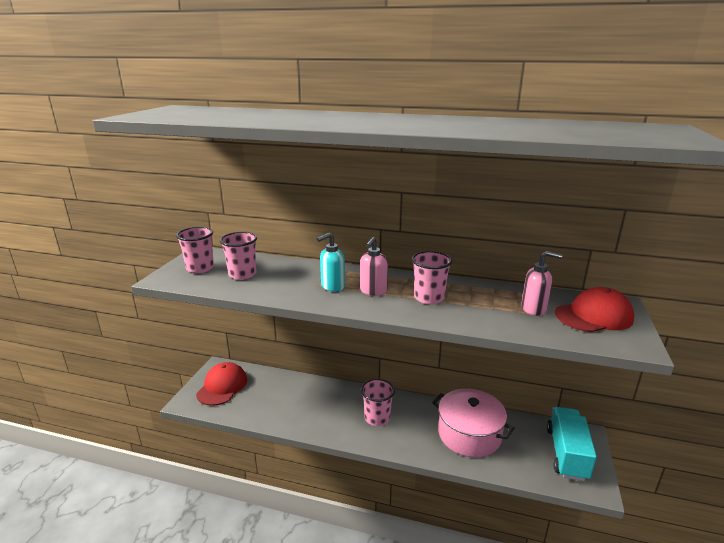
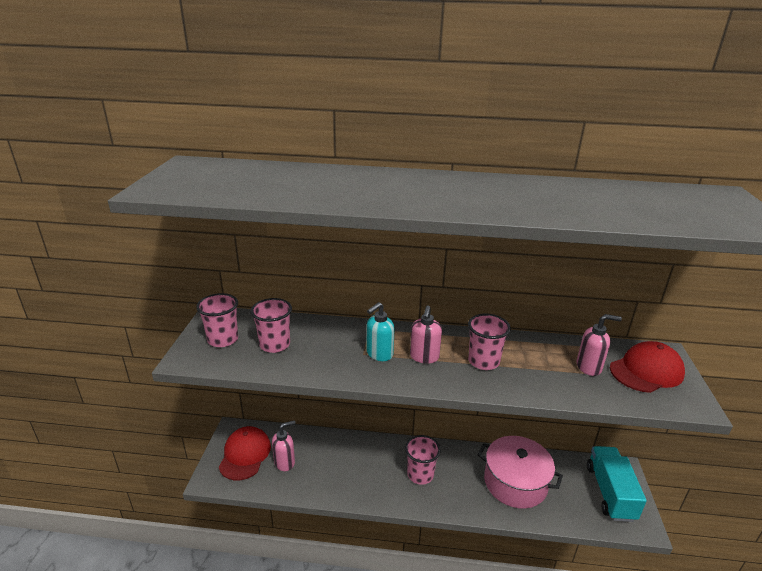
camera: 10 degrees left, 5 degrees up
(255, 396) = (285, 462): none -> pink soap dispenser

